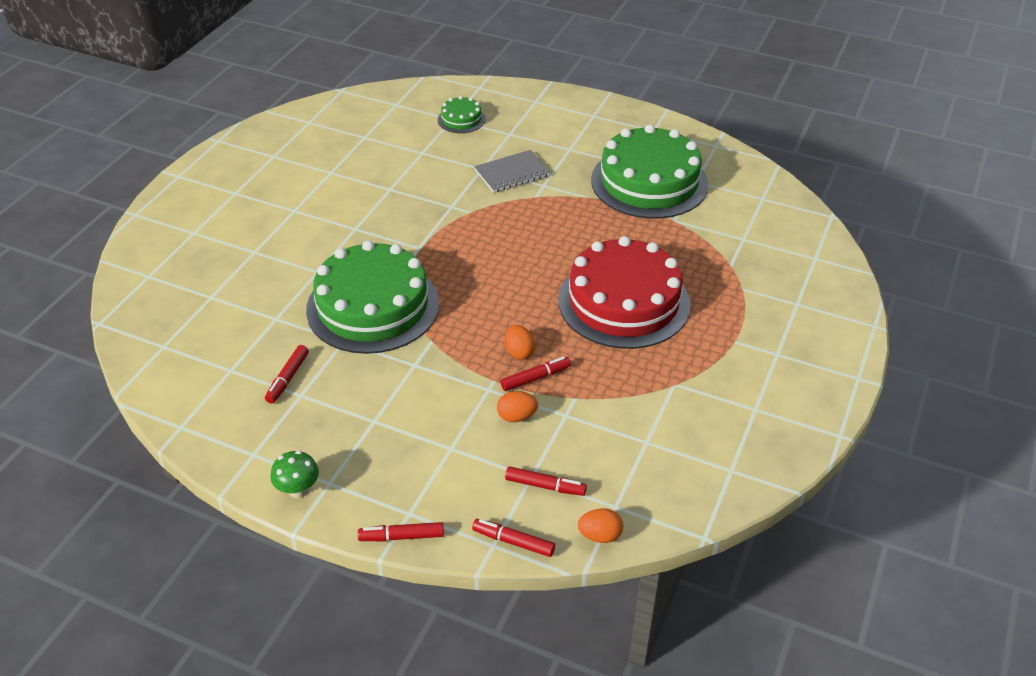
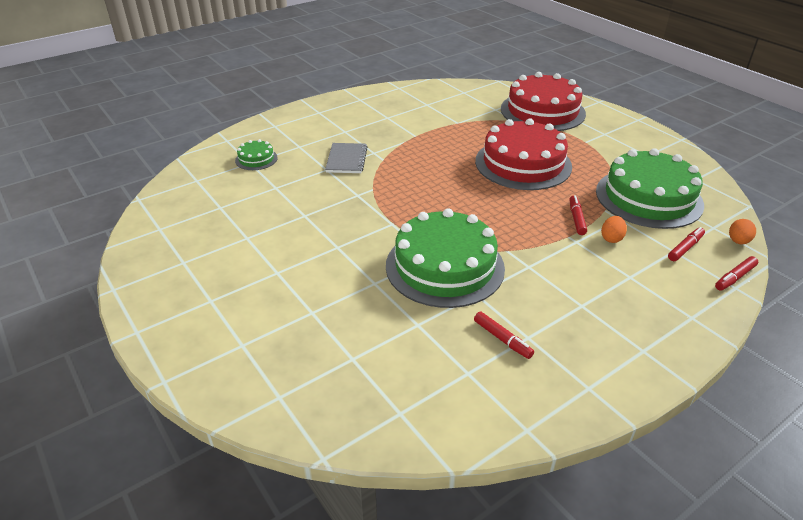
camera: 60 degrees left, 5 degrees down
(298, 490) = (645, 371): green mushroom -> none
(401, 536) = (715, 328): red marker -> none
(519, 352) = (545, 217): orange egg -> none
(649, 182) = (411, 118): green cake -> green cake (648, 197)
(783, 280) = (542, 111): none -> red cake

